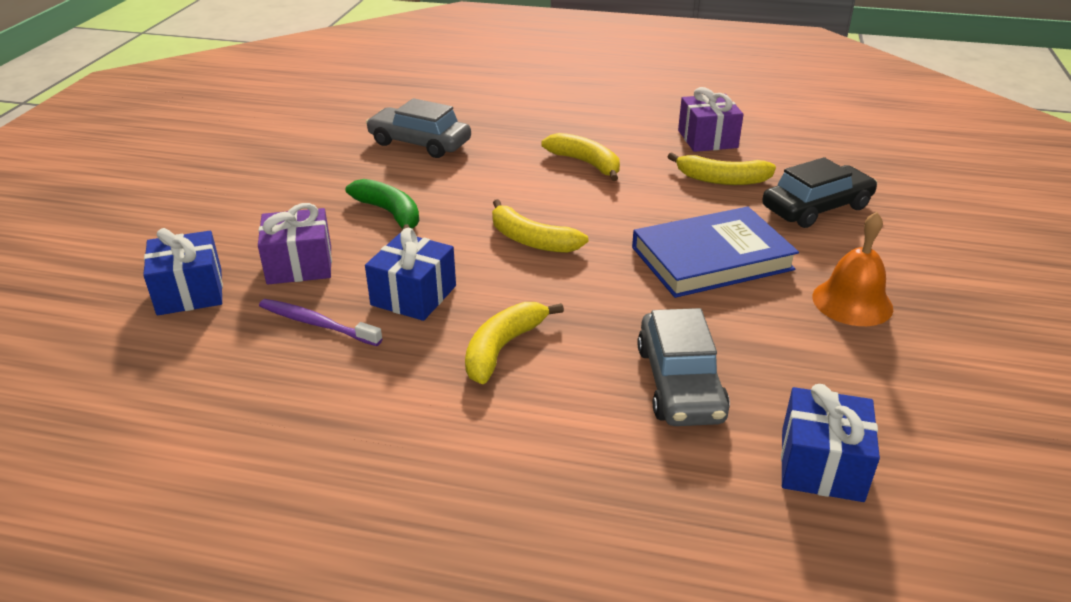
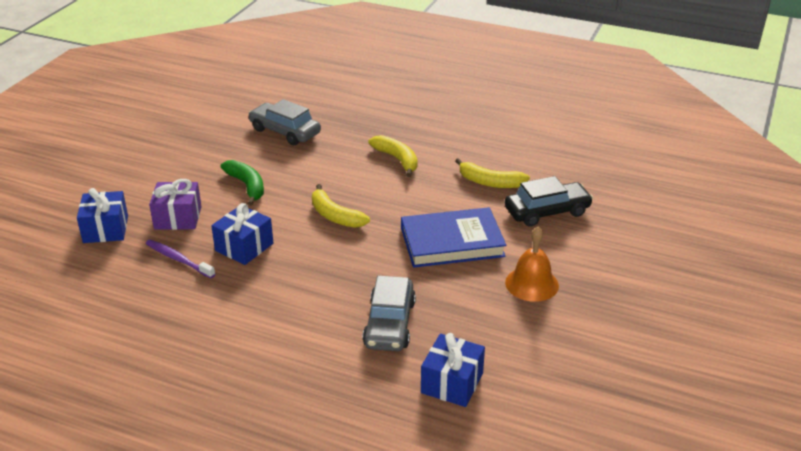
camera: 10 degrees right, 0 degrees up
(502, 348) = (288, 288): yellow banana -> none
(707, 139) = (496, 147): purple gift -> none

